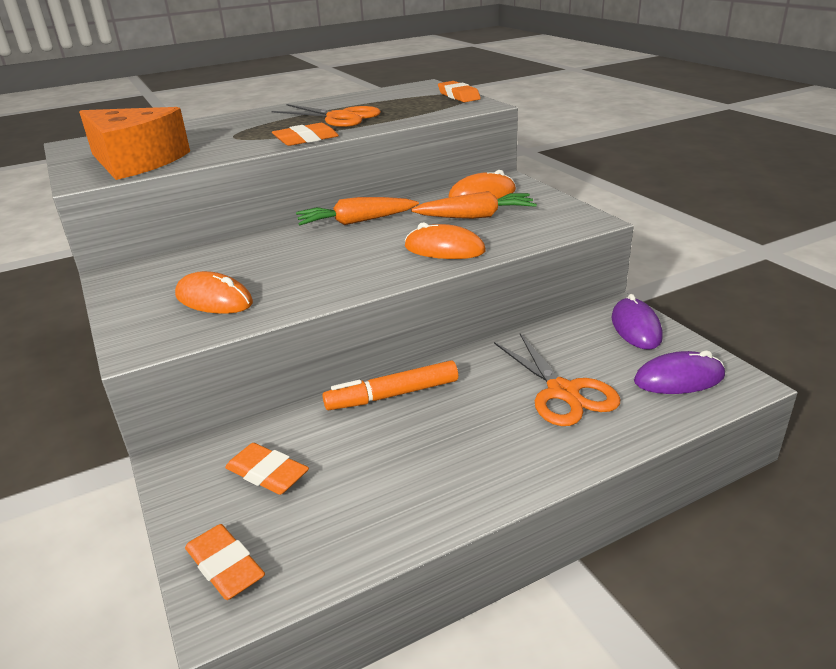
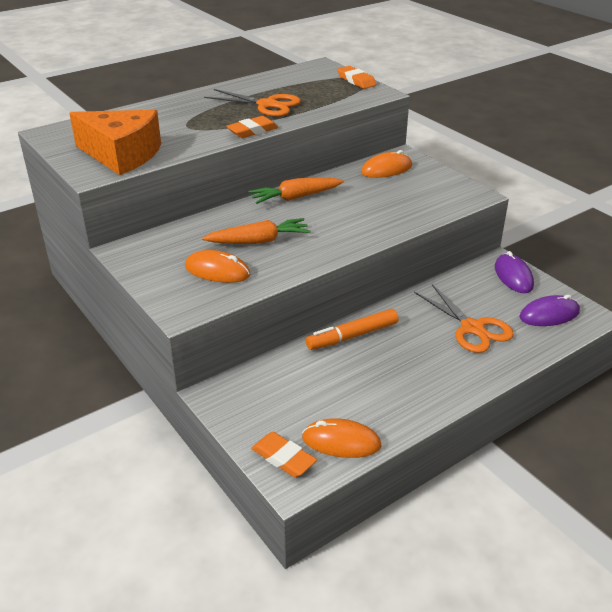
camera: 10 degrees left, 5 degrees up
(267, 473) = (284, 397): orange eraser -> none
(444, 249) = (375, 222): orange mouse -> orange mouse (341, 442)
(475, 216) = (388, 191): orange carrot -> orange carrot (258, 241)

